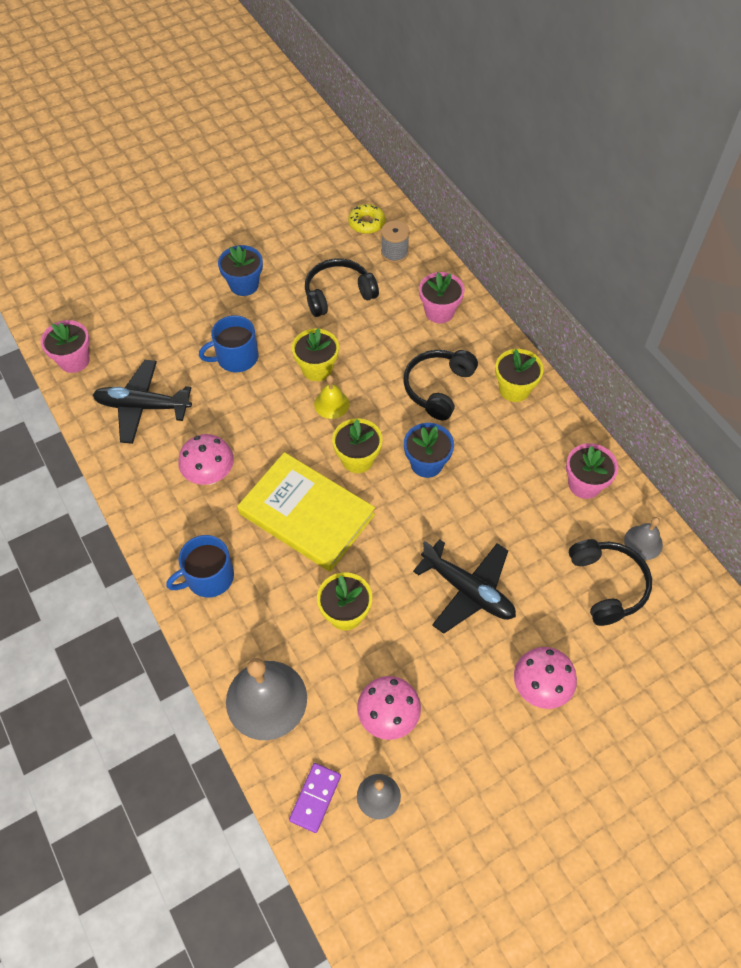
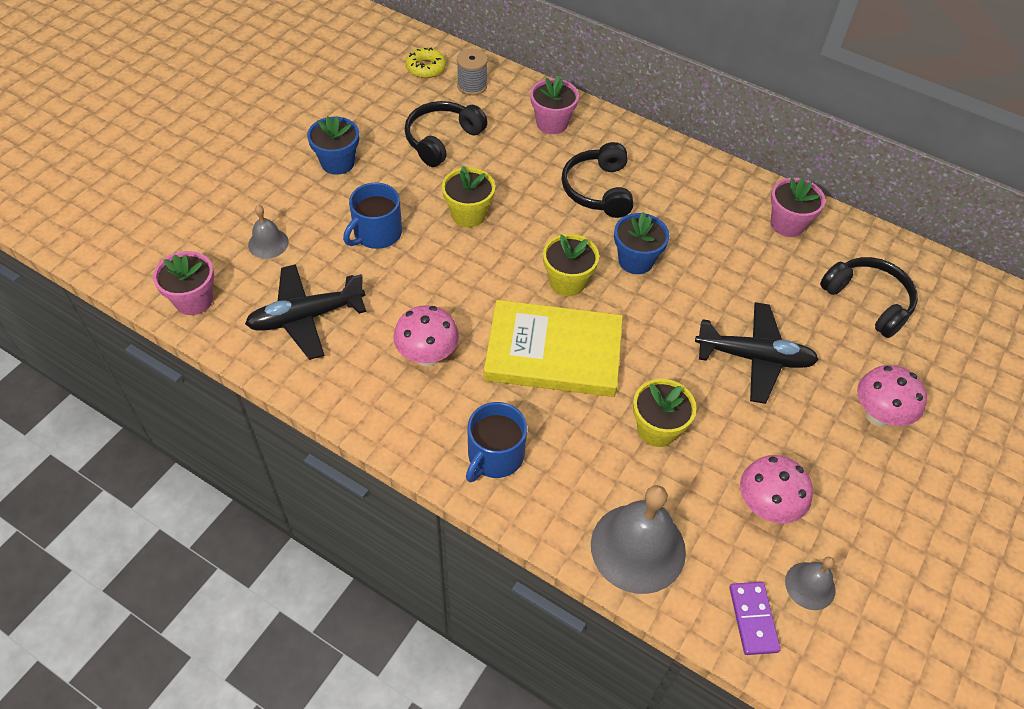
camera: 30 degrees left, 5 degrees down
(331, 404) = (506, 241): yellow bell -> none
(514, 389) = (668, 166): yellow flower pot -> none
(643, 542) = (870, 253): grey bell -> grey bell (268, 243)

